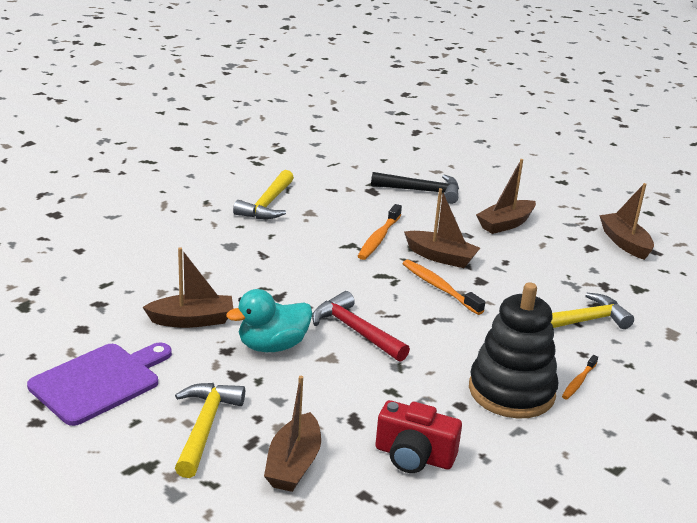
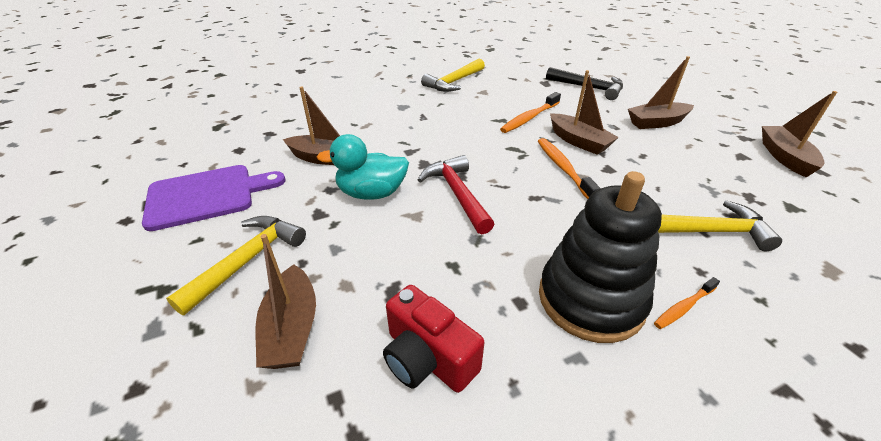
camera: 25 degrees right, 10 degrees up
(293, 464) = (292, 329): brown boat -> brown boat turned 45 degrees counterclockwise

